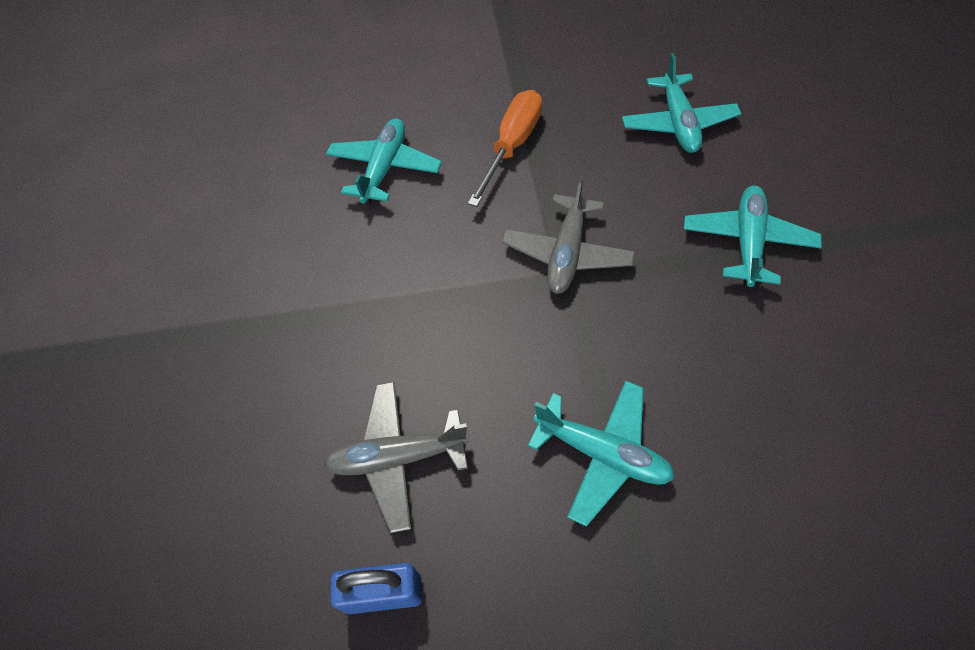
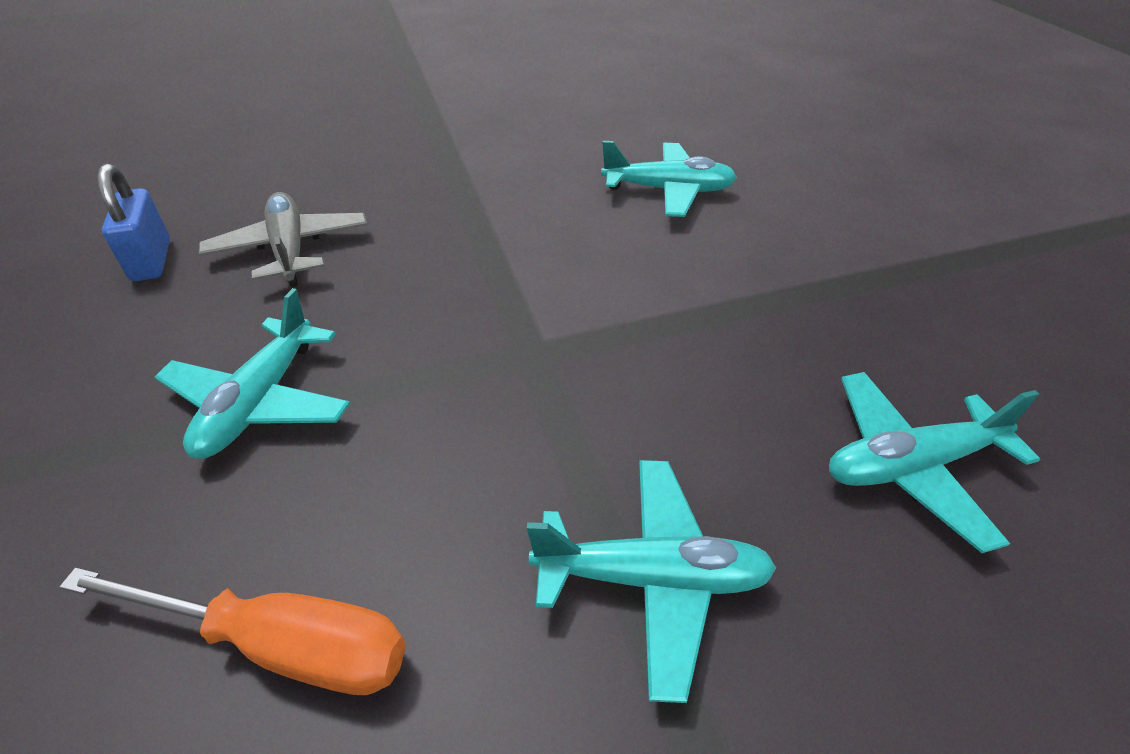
camera: 75 degrees right, 15 degrees down
(512, 146) = (752, 280): orange screwdriver -> orange screwdriver (280, 645)
(566, 253) = (574, 347): grey plane -> none

